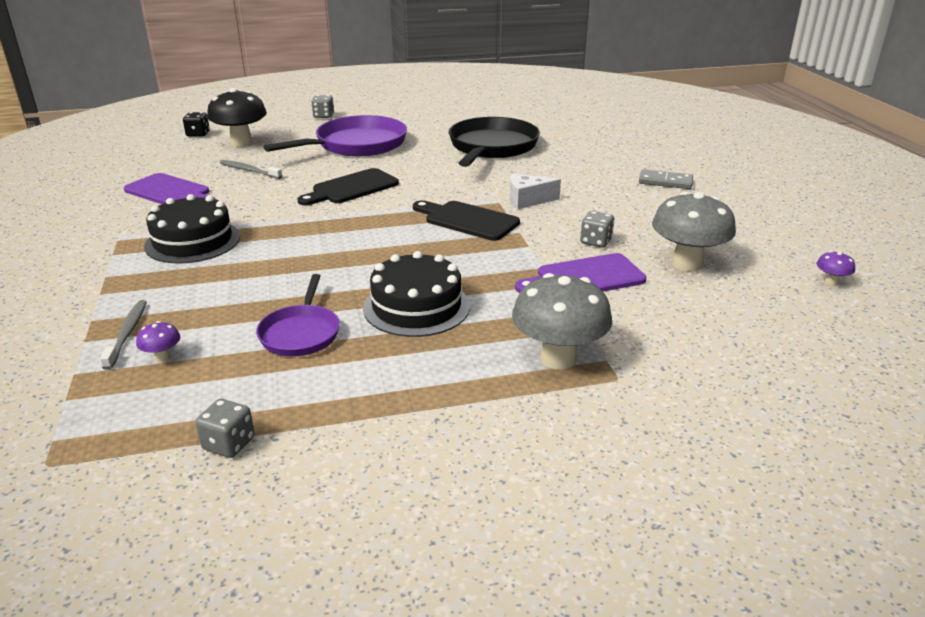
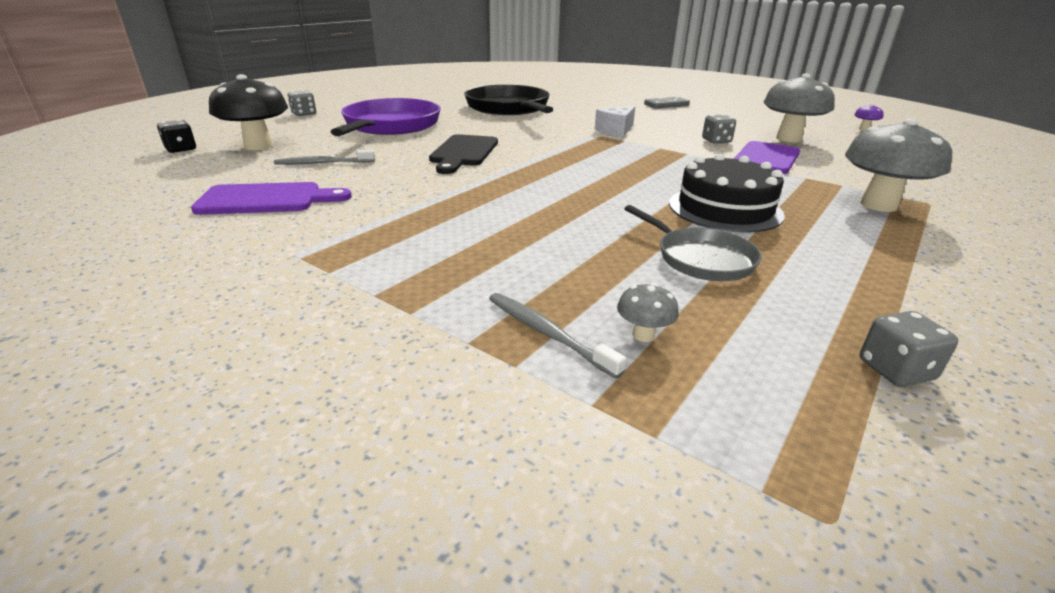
camera: 40 degrees left, 0 degrees up
(162, 357) = (643, 335): purple mushroom -> grey mushroom
(193, 241) = (405, 229): black cake -> none
(301, 333) = (700, 258): purple pan -> grey pan
(467, 220) = (609, 150): black cutting board -> none

